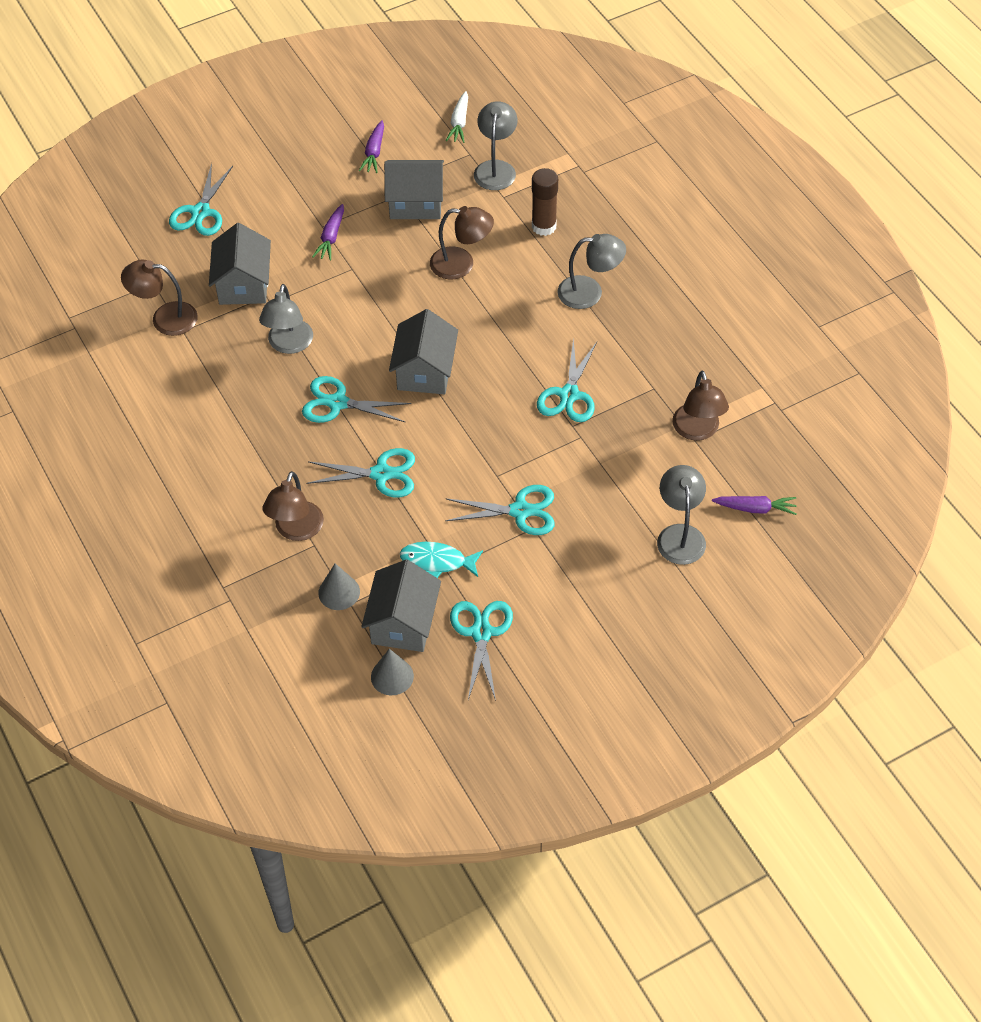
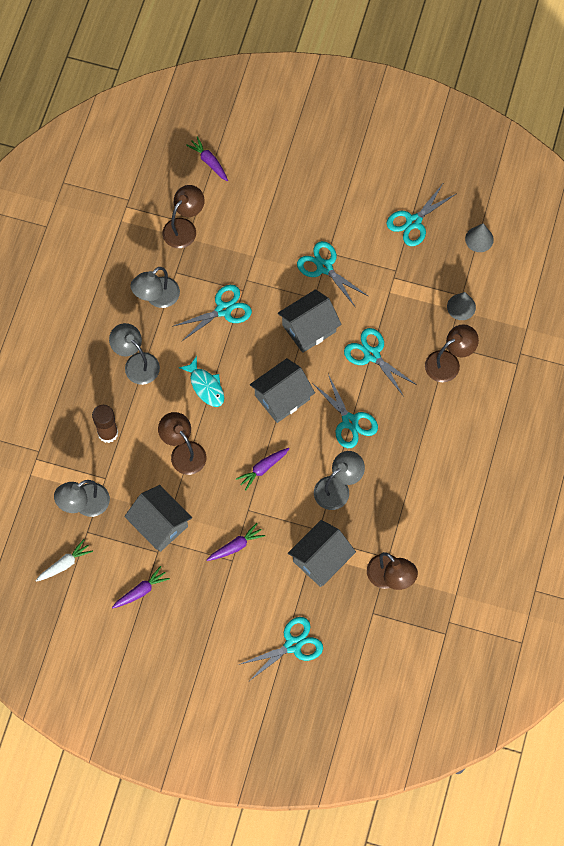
camera: 135 degrees left, 15 degrees up
(375, 306) = (263, 468): none -> purple carrot
(403, 623) = (446, 261): grey house -> grey house (309, 328)
(437, 561) = (395, 278): turquoise fish -> turquoise fish (205, 386)
(680, 535) = (262, 182): grey lamp -> grey lamp (157, 298)

